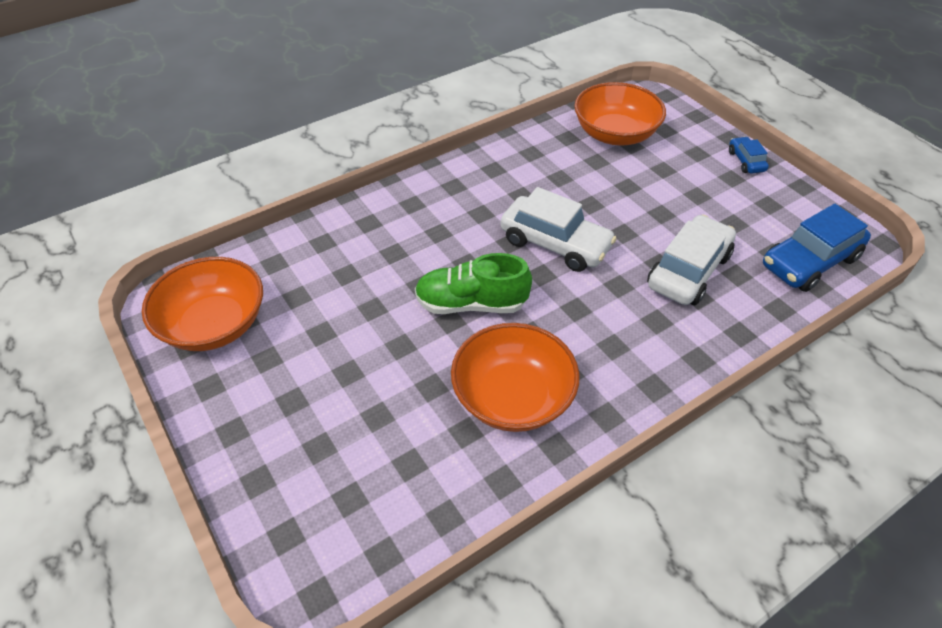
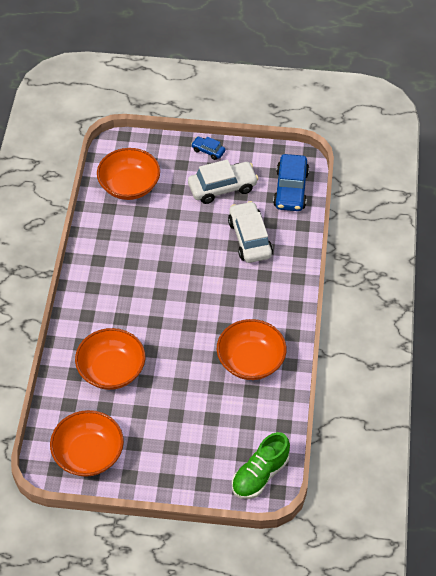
camera: 50 degrees left, 5 degrees up
(358, 269) = (111, 370): none -> orange bowl
(471, 304) = (183, 338): green shoe -> green shoe (260, 475)
(555, 243) = (180, 276): white car -> white car (222, 187)

